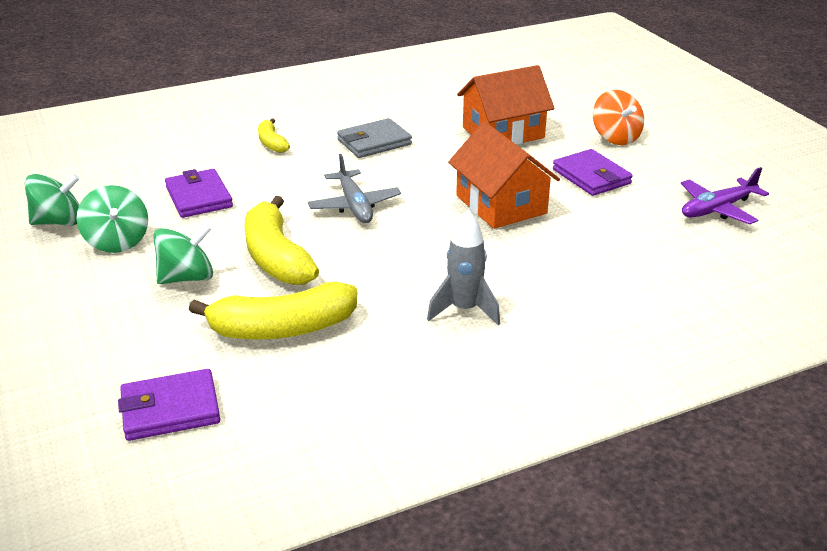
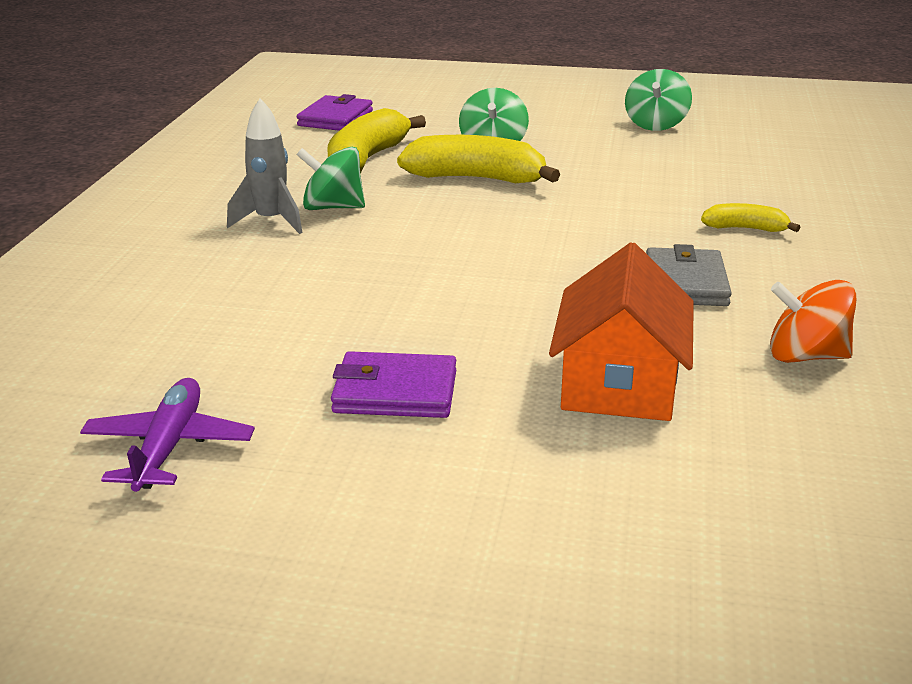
camera: 125 degrees right, 5 degrees down
(117, 241) = (591, 136): green spinning top -> green spinning top (332, 207)
(199, 197) = (640, 174): purple wallet -> none
(354, 205) = (528, 230): grey plane -> none
(501, 204) = (417, 302): orange house -> none
(615, 137) = (484, 479): orange spinning top -> orange spinning top (805, 356)

